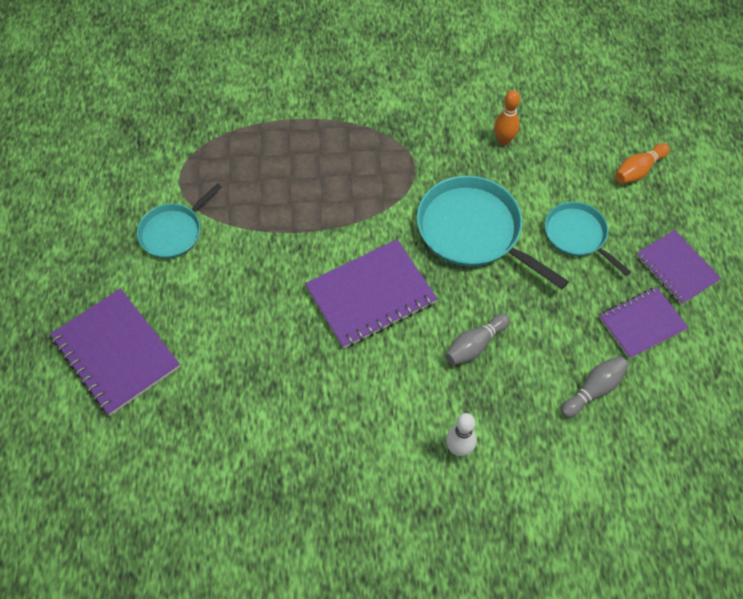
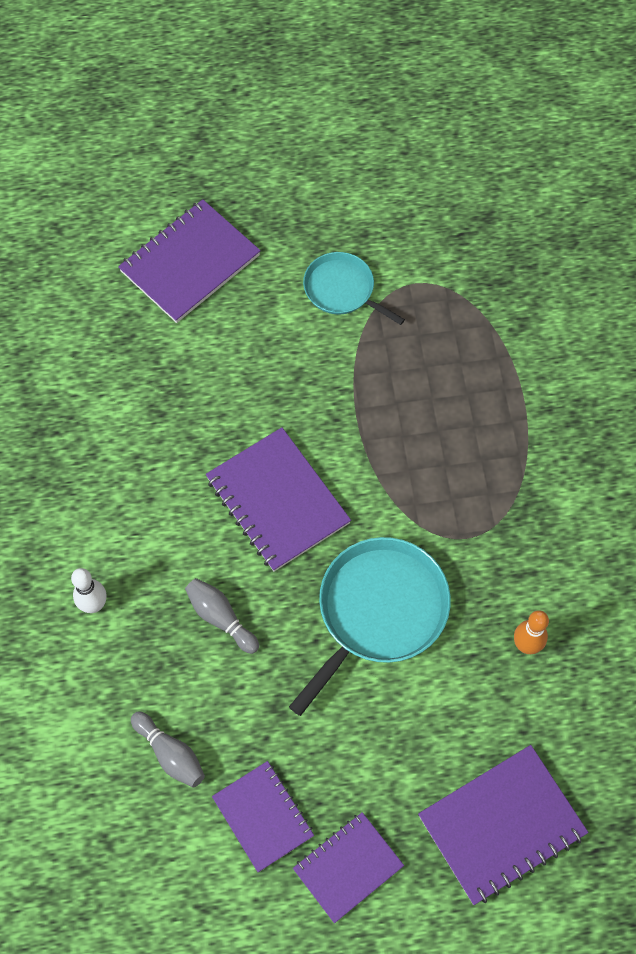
camera: 85 degrees right, 5 degrees up
(577, 235) = (386, 740): turquoise pan -> none
(638, 170) = (501, 825): orange bowling pin -> purple notebook

